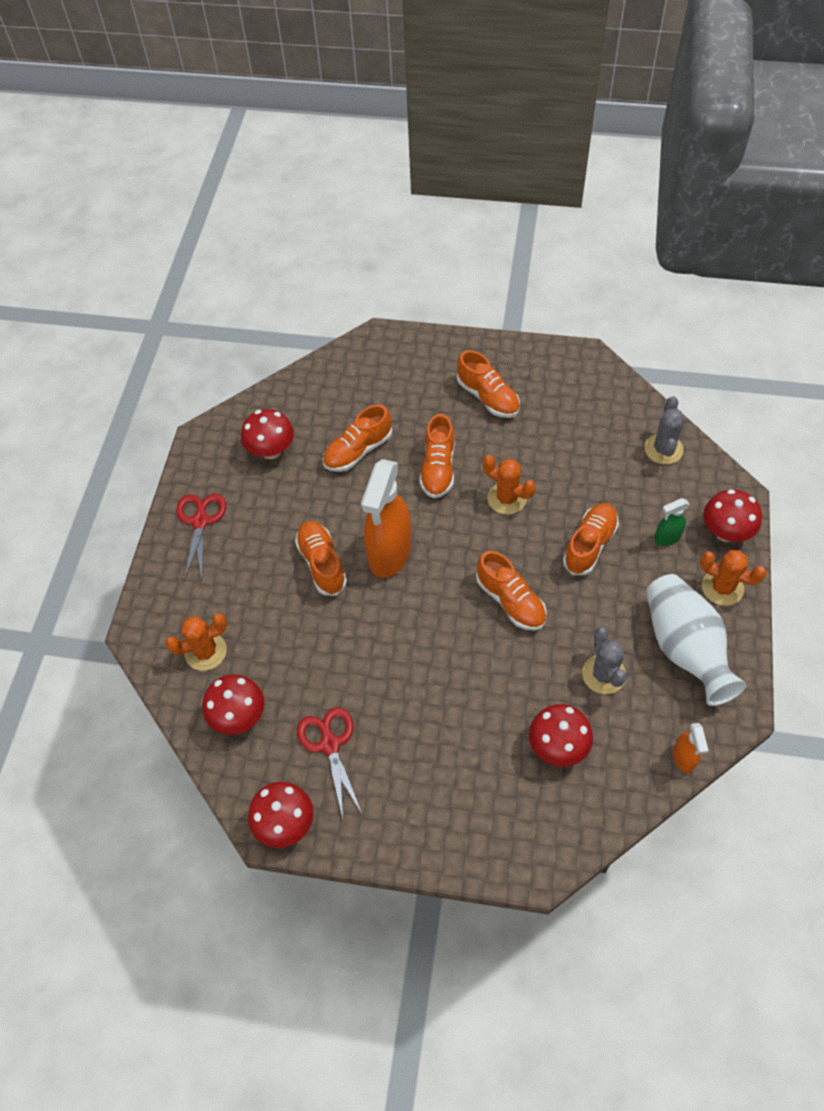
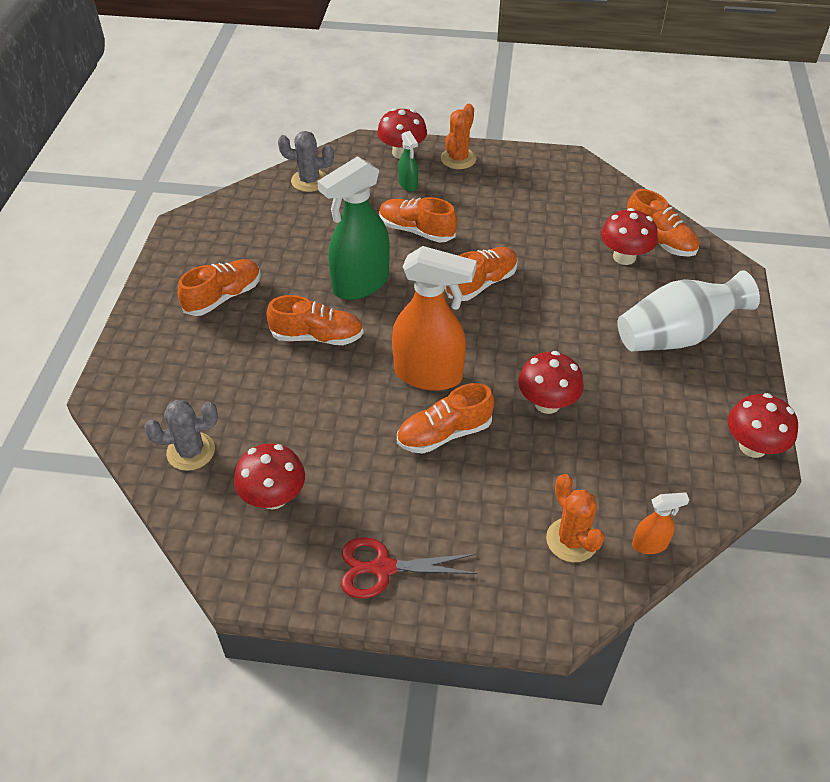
camera: 95 degrees left, 10 degrees down
(239, 716) = (646, 498): red mushroom -> red mushroom (547, 403)
(329, 743) = (659, 415): red scissors -> none
(358, 451) = (284, 408): orange shoe -> orange shoe (659, 240)
(507, 498) = (360, 284): orange cactus -> green spray bottle
(603, 674) = (550, 228): grey cactus -> grey cactus (191, 451)
(683, 758) = (618, 189): orange spray bottle -> orange spray bottle (650, 544)
(685, 648) = (519, 182): white vase -> white vase (676, 336)

